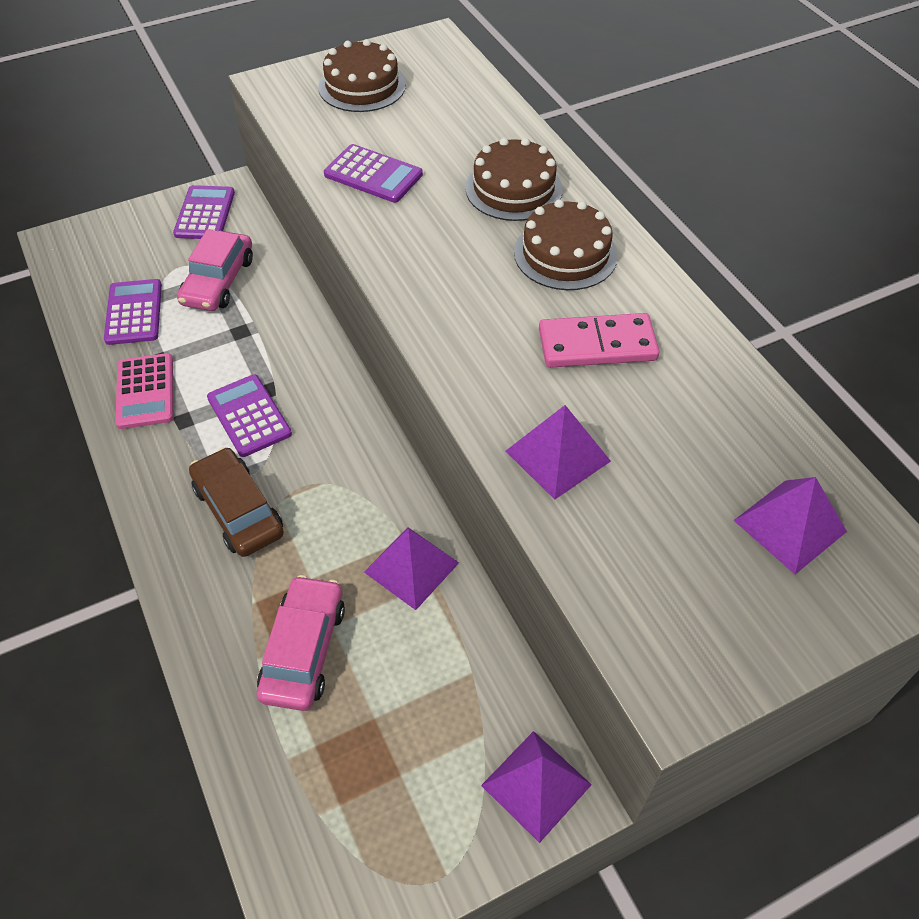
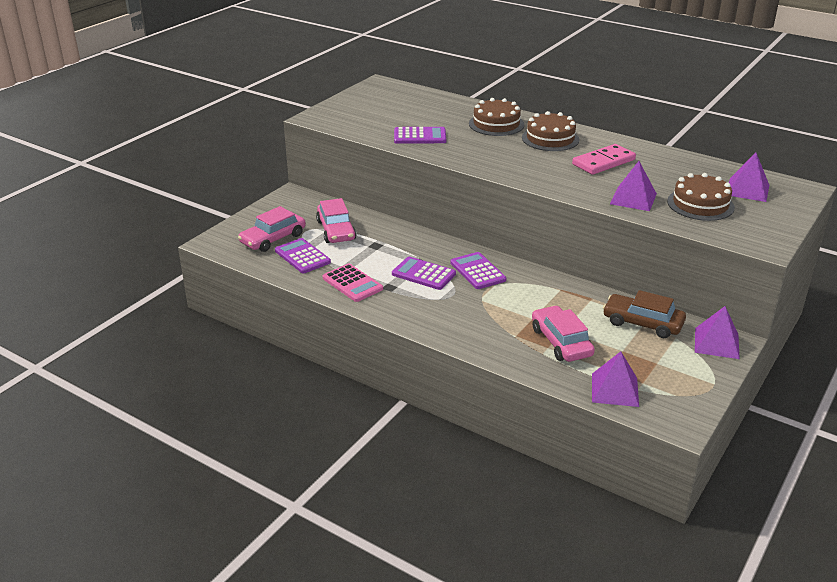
camera: 30 degrees left, 20 degrees down
(131, 264) = (273, 238): none -> pink car
(205, 213) = (290, 207): purple calculator -> purple calculator (478, 271)
(238, 510) = (464, 308): brown car -> brown car (642, 323)
(362, 86) = (366, 107): brown cake -> brown cake (700, 204)
(411, 567) = (575, 297): purple pyramid -> purple pyramid (615, 390)

